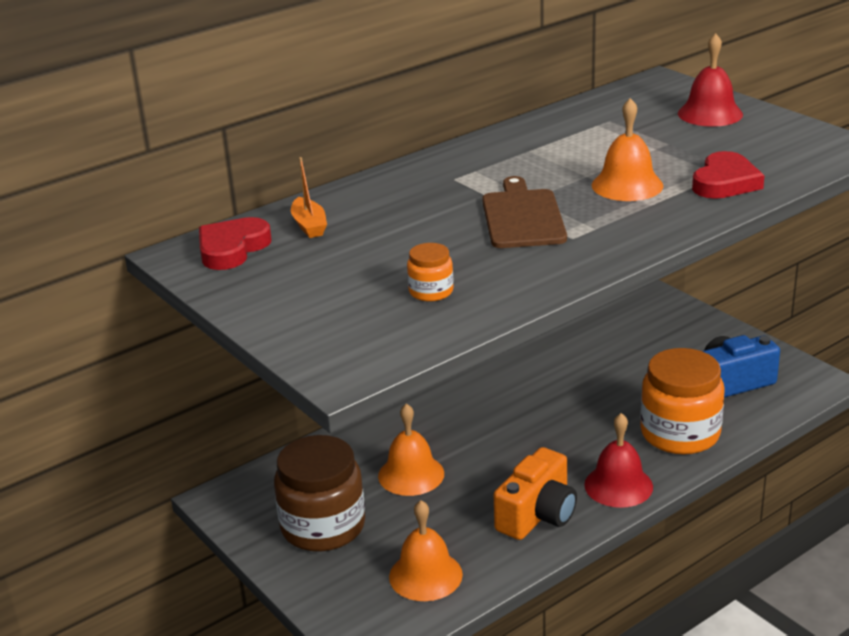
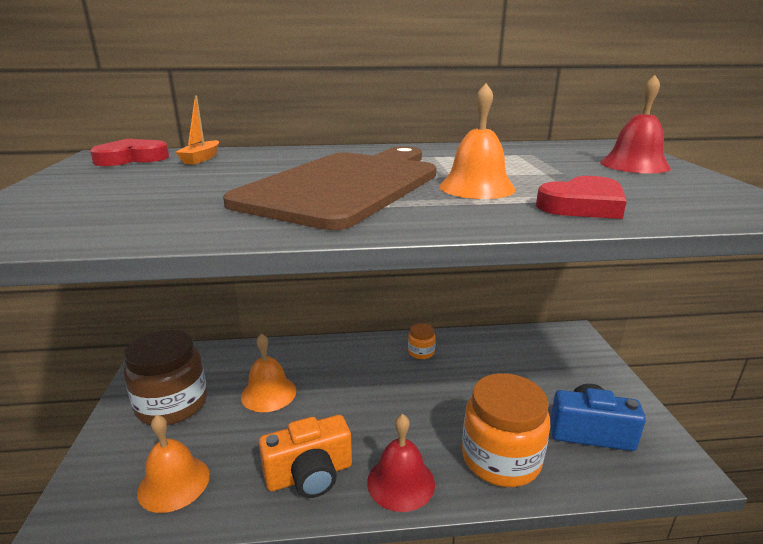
camera: 30 degrees right, 5 degrees down
(431, 291) = (163, 209): orange jar -> orange jar (421, 352)
(522, 217) = (346, 185): brown cutting board -> brown cutting board, size x1.77

